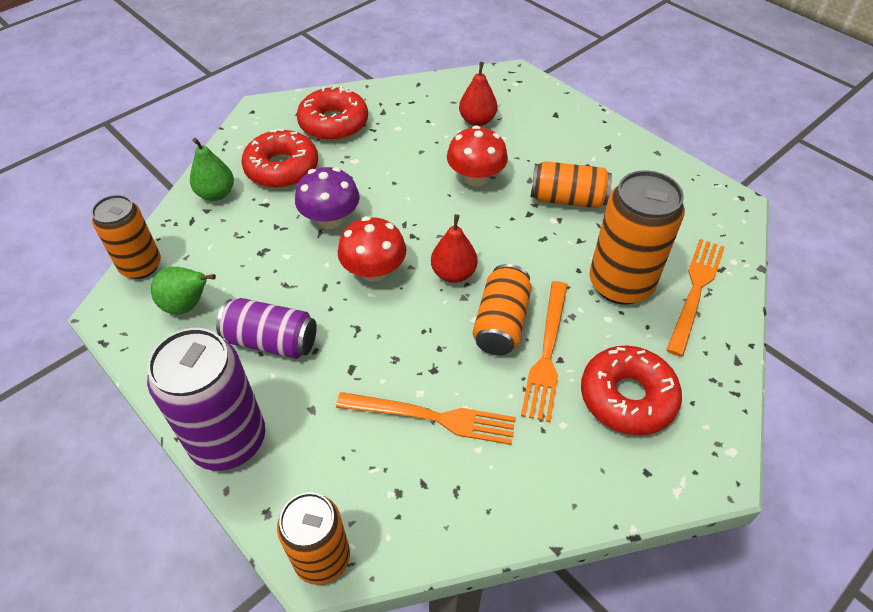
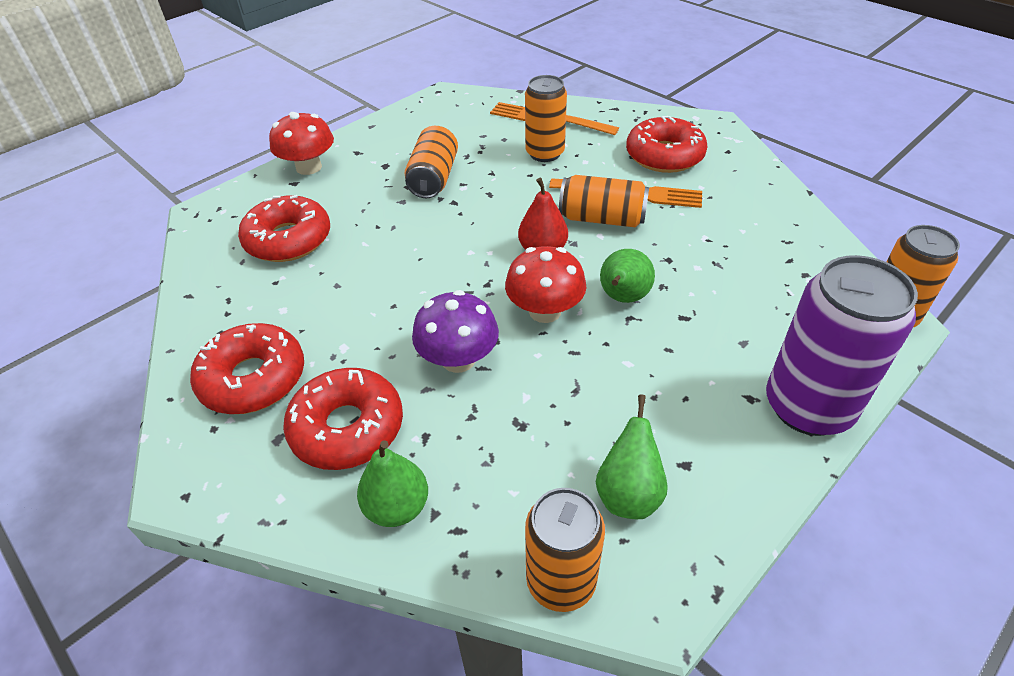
camera: 90 degrees left, 5 degrees down
(271, 341) = (665, 390): purple can -> none
(382, 325) = (622, 298): none -> green pear
(432, 417) = (721, 257): orange fork -> none
(475, 178) = (393, 238): red mushroom -> red mushroom (309, 167)
(477, 121) = (288, 239): red pear -> red donut
(620, 284) = (545, 153): orange can -> orange can, size x0.66

